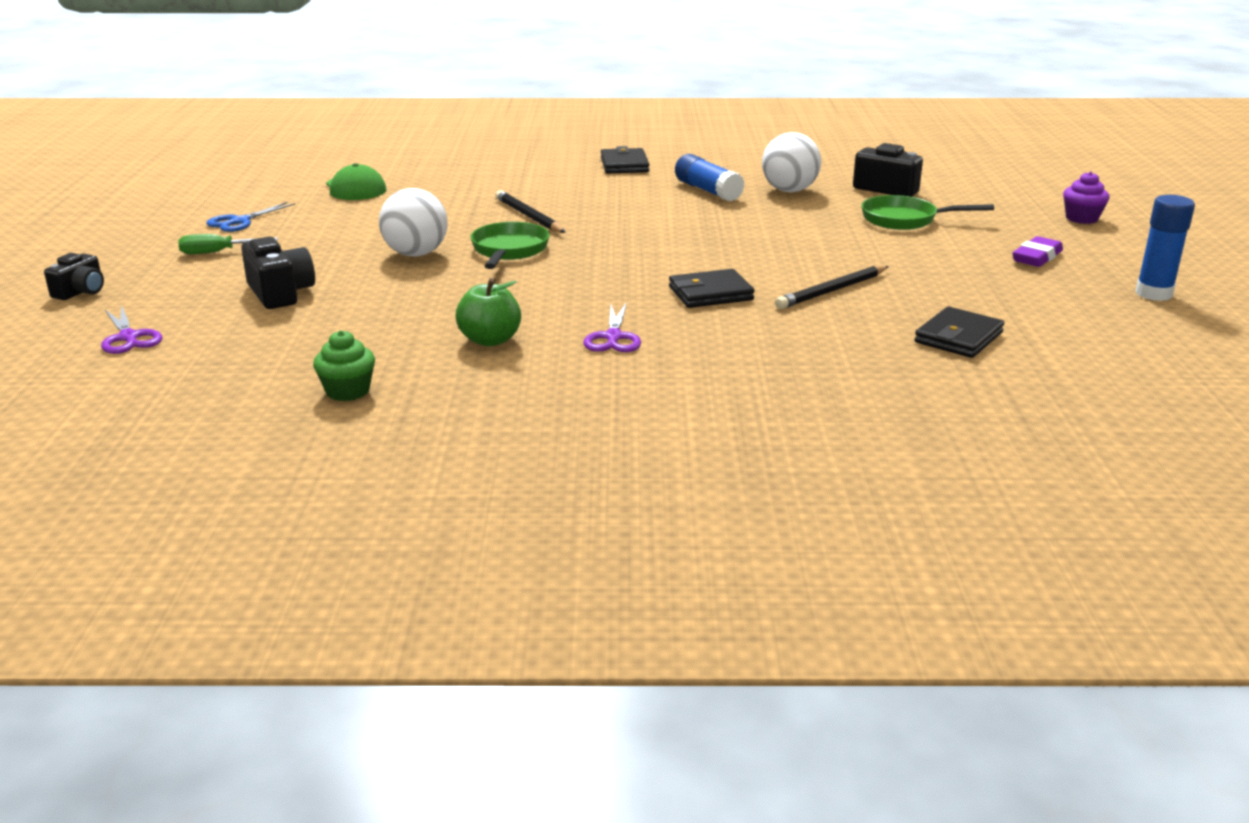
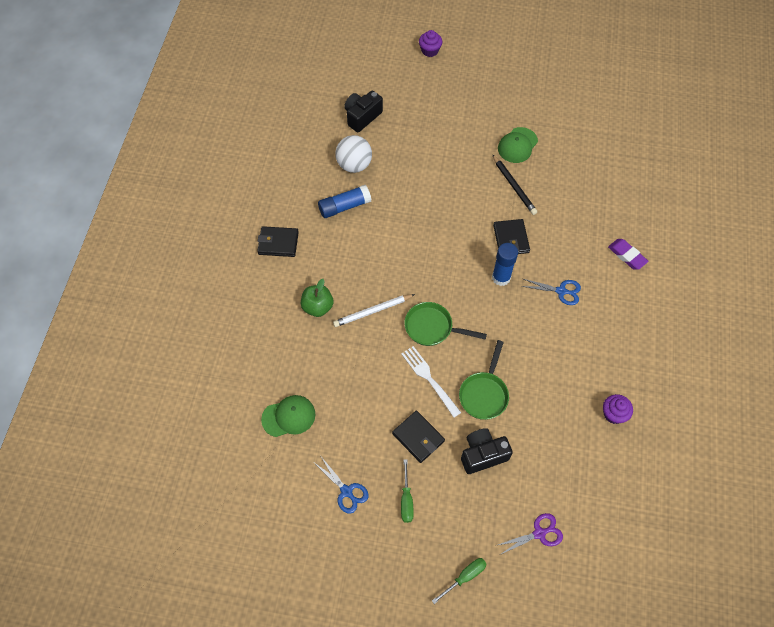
camera: 80 degrees left, 35 degrees up
(81, 292) = (464, 577): black camera -> green screwdriver
(348, 391) = (613, 414): green cupcake -> purple cupcake
(416, 254) = (429, 379): white ball -> white fork
(490, 340) = (559, 347): green apple -> green apple (317, 307)
(528, 216) = (372, 311): black pencil -> white pencil
(613, 337) = (561, 291): purple scissors -> blue scissors
(905, 220) = (416, 125): green pan -> green pan (484, 394)
(932, 289) = (517, 145): none -> green cap
(958, 337) = (574, 154): black wallet -> black wallet (418, 437)
(1037, 257) = (482, 90): purple eraser -> purple eraser (627, 255)
(1153, 294) = (533, 65): blue glue stick -> blue glue stick (501, 277)

